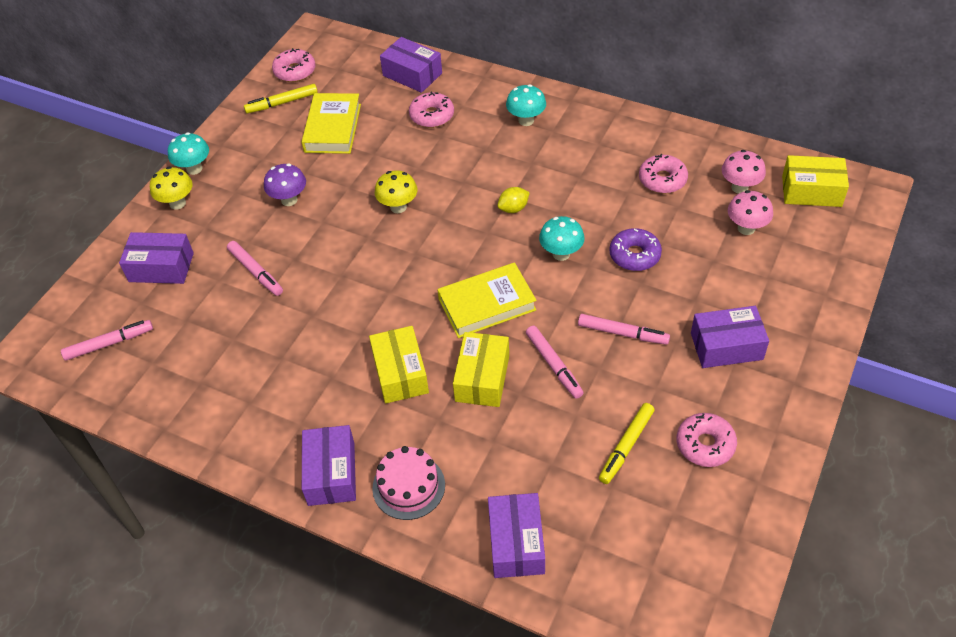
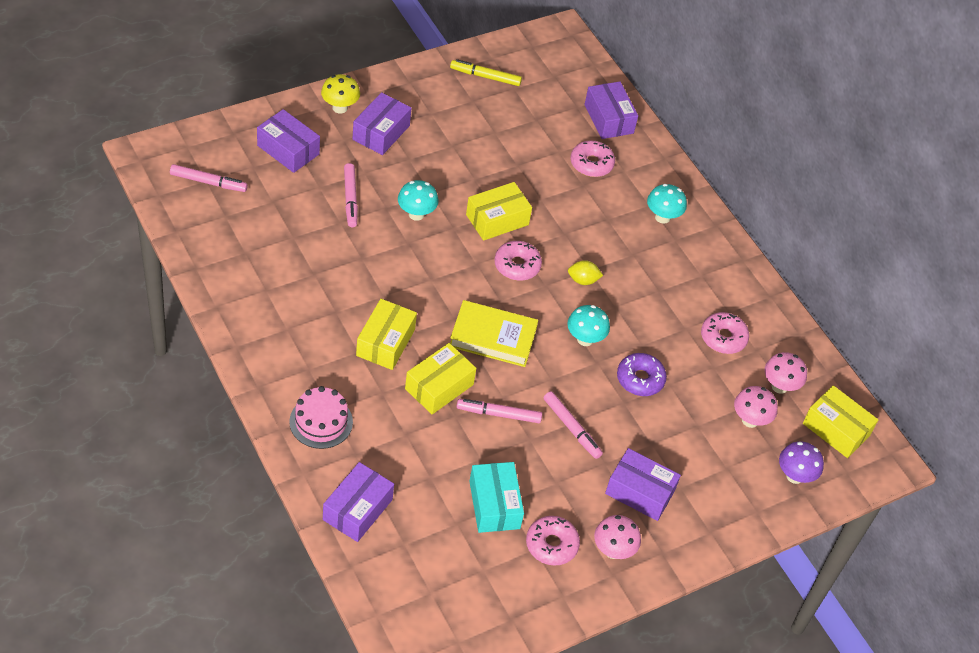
camera: 25 degrees right, 0 degrees up
(194, 169) = (374, 88): turquoise mushroom -> turquoise mushroom (416, 214)
(289, 200) = (422, 159): purple mushroom -> purple mushroom (794, 476)
(295, 71) = (519, 56): pink donut -> pink donut (517, 265)
(331, 473) = (278, 376): purple box -> purple box (381, 132)
(332, 128) = (505, 123): yellow book -> none
(398, 207) = (497, 220): yellow mushroom -> yellow box
(554, 365) = (498, 414): pink marker -> pink marker turned 90 degrees clockwise
(626, 446) = (494, 505): yellow marker -> turquoise box
(756, 411) = (613, 550): none -> pink mushroom

